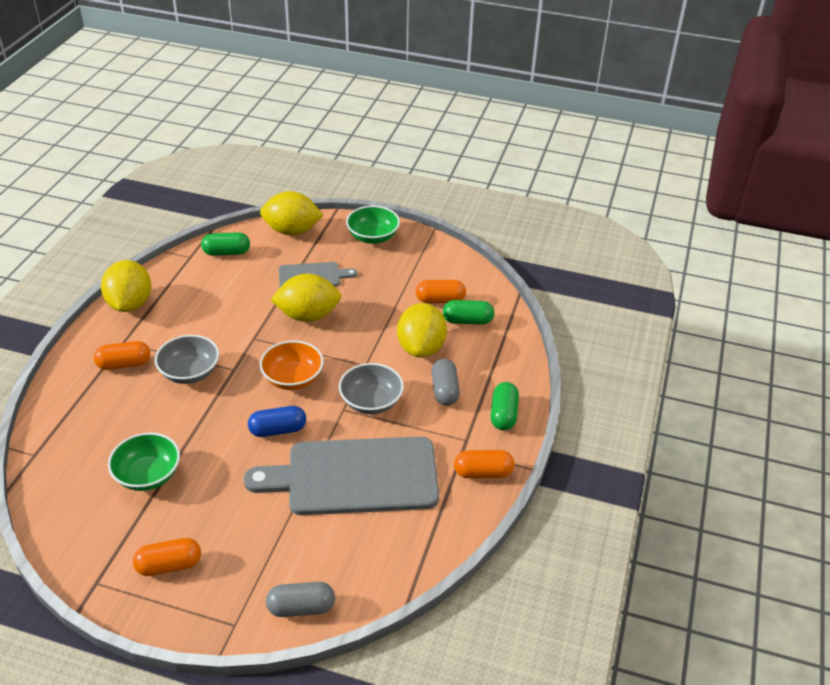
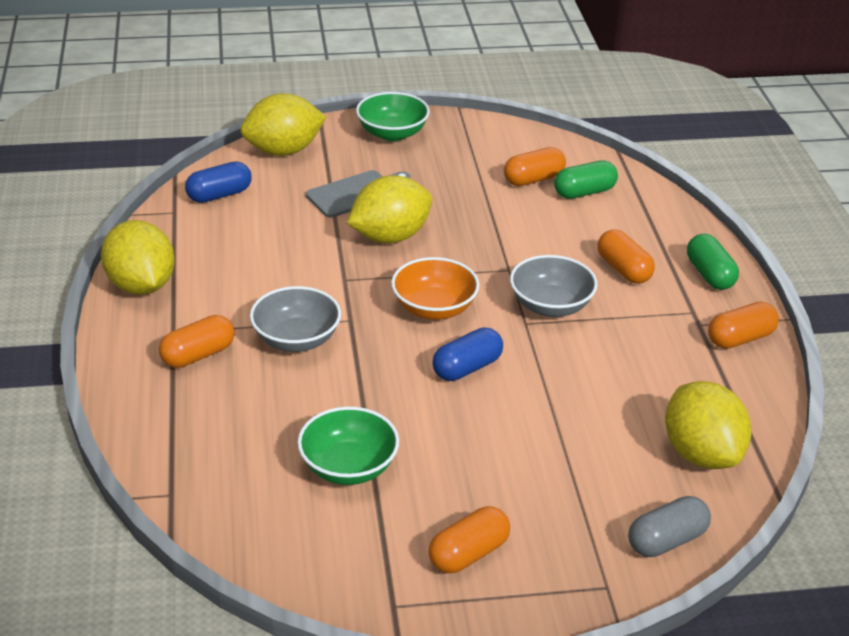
camera: 25 degrees left, 5 degrees down
(226, 252) = (219, 195): green capsule -> blue capsule
(355, 477) = (603, 387): grey cutting board -> none
(421, 348) = (557, 234): yellow lemon -> yellow lemon (701, 454)
(444, 390) = (623, 270): grey capsule -> orange capsule

